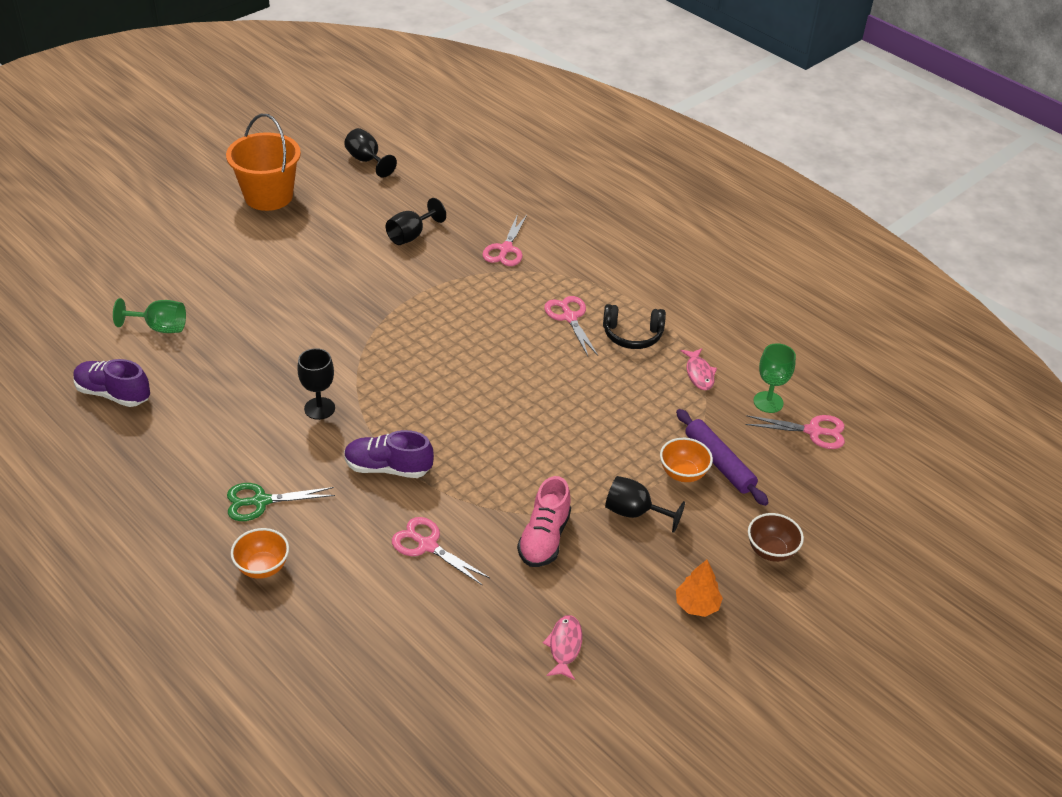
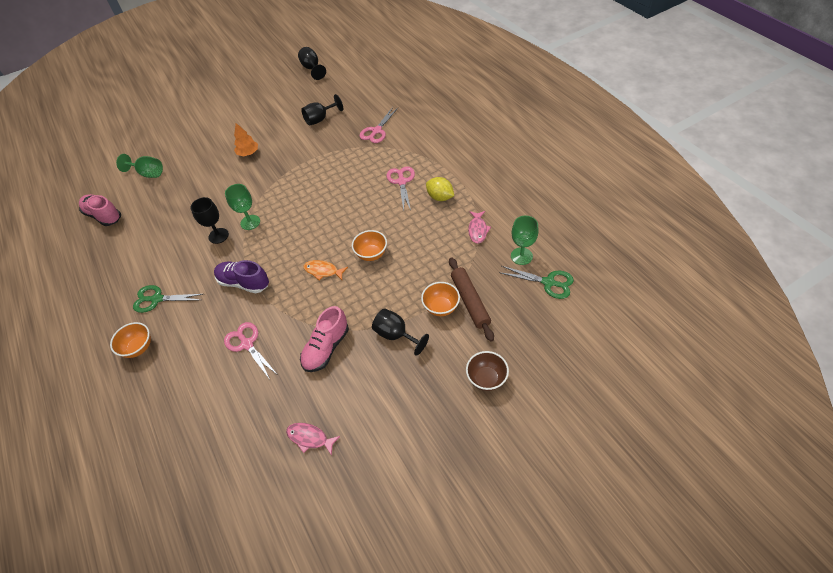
camera: 20 degrees right, 10 degrees up
(113, 394) = (104, 216): purple shoe -> pink shoe
(268, 196) = (245, 90): orange bucket -> none
(362, 387) = (250, 222): none -> green goblet
(500, 443) = (323, 271): none -> orange fish
(562, 415) = (371, 254): none -> orange bowl
(564, 646) = (310, 438): pink fish -> pink fish turned 90 degrees counterclockwise
(632, 335) = (440, 197): black headphones -> yellow lemon
(697, 605) = (416, 417): orange tree -> orange tree (248, 153)
(719, 463) = (470, 301): purple rolling pin -> brown rolling pin
(813, 431) = (548, 282): pink scissors -> green scissors

